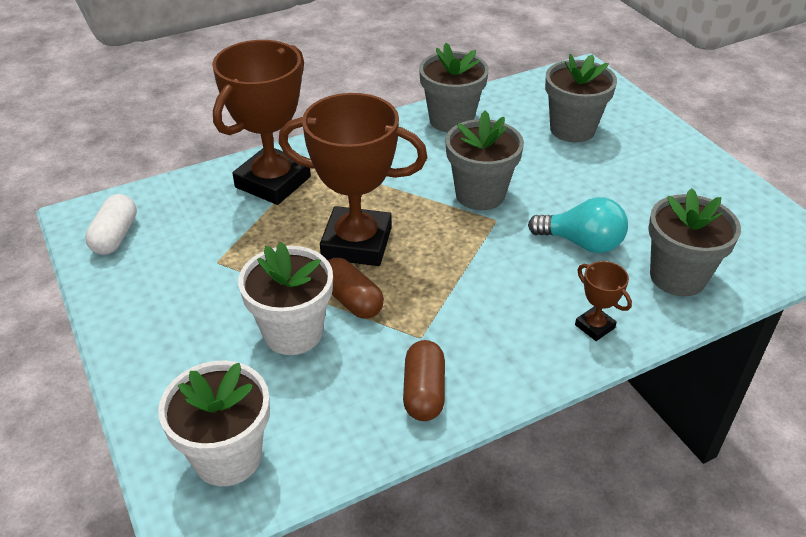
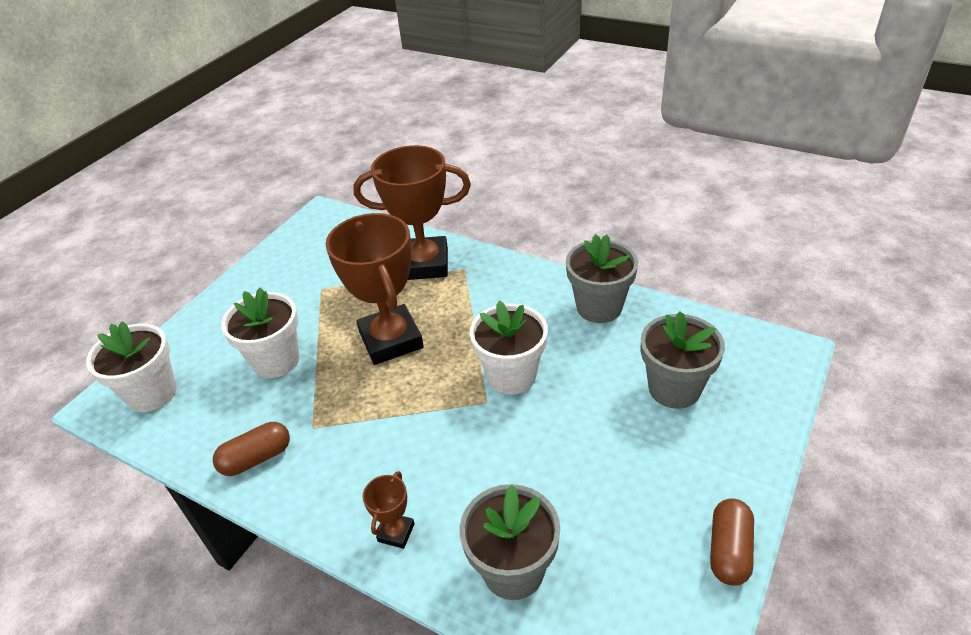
camera: 60 degrees right, 0 degrees up
(115, 236) = (313, 236): white capsule -> none
(351, 300) = (327, 370): brown capsule -> brown capsule (729, 550)
(480, 194) = (511, 375): grey flower pot -> white flower pot
(582, 243) = (503, 474): turquoise light bulb -> none

